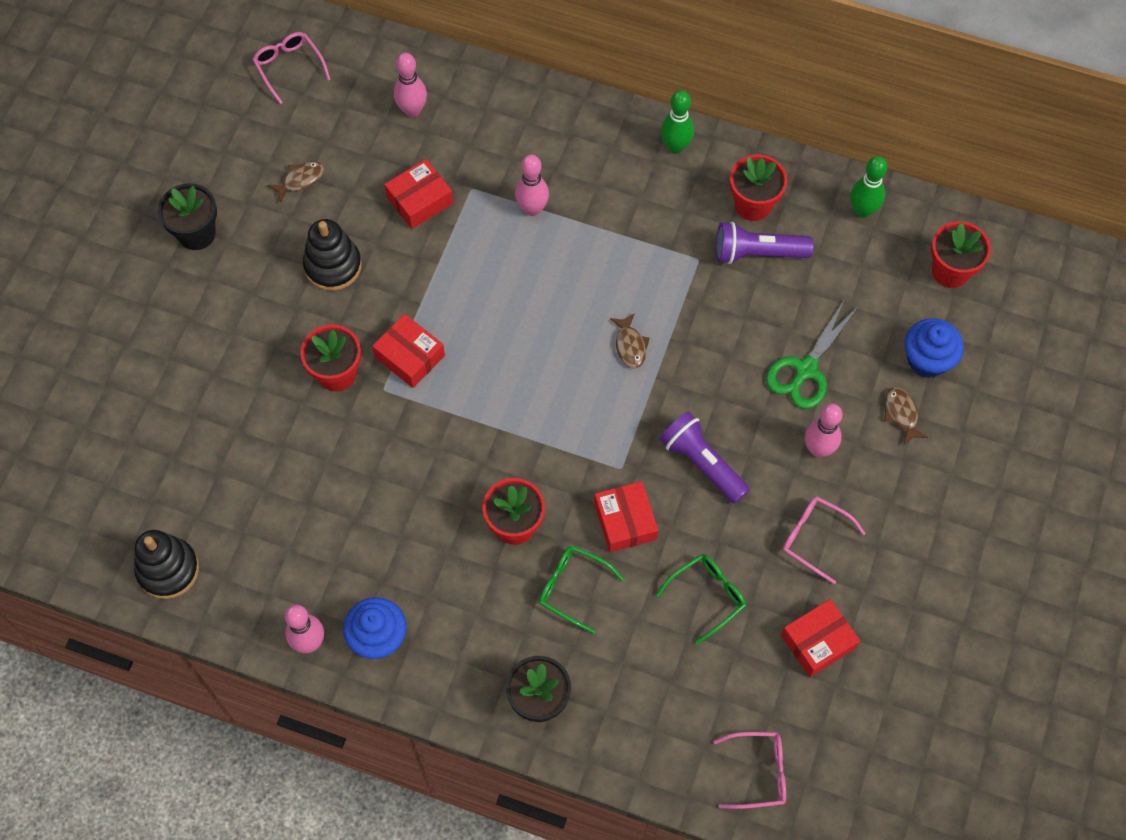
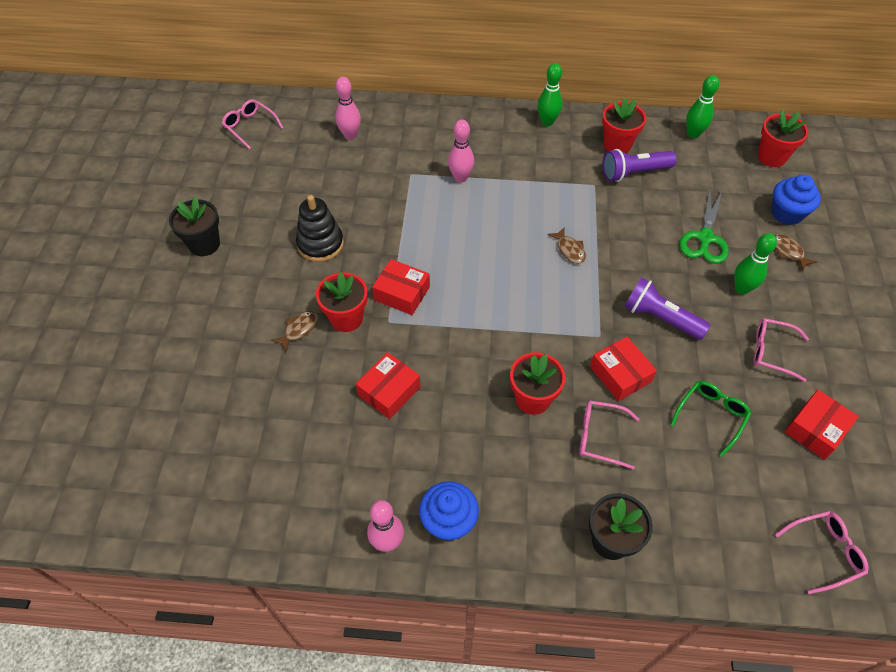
camera: 15 degrees left, 10 degrees down
(168, 569) = (239, 510): black stacking toy -> none
(300, 180) = (278, 193): brown fish -> brown fish (299, 329)
(420, 200) = (374, 189): red box -> red box (389, 391)
(573, 588) = (600, 436): green glasses -> pink glasses
(818, 449) = (742, 288): pink bowling pin -> green bowling pin

